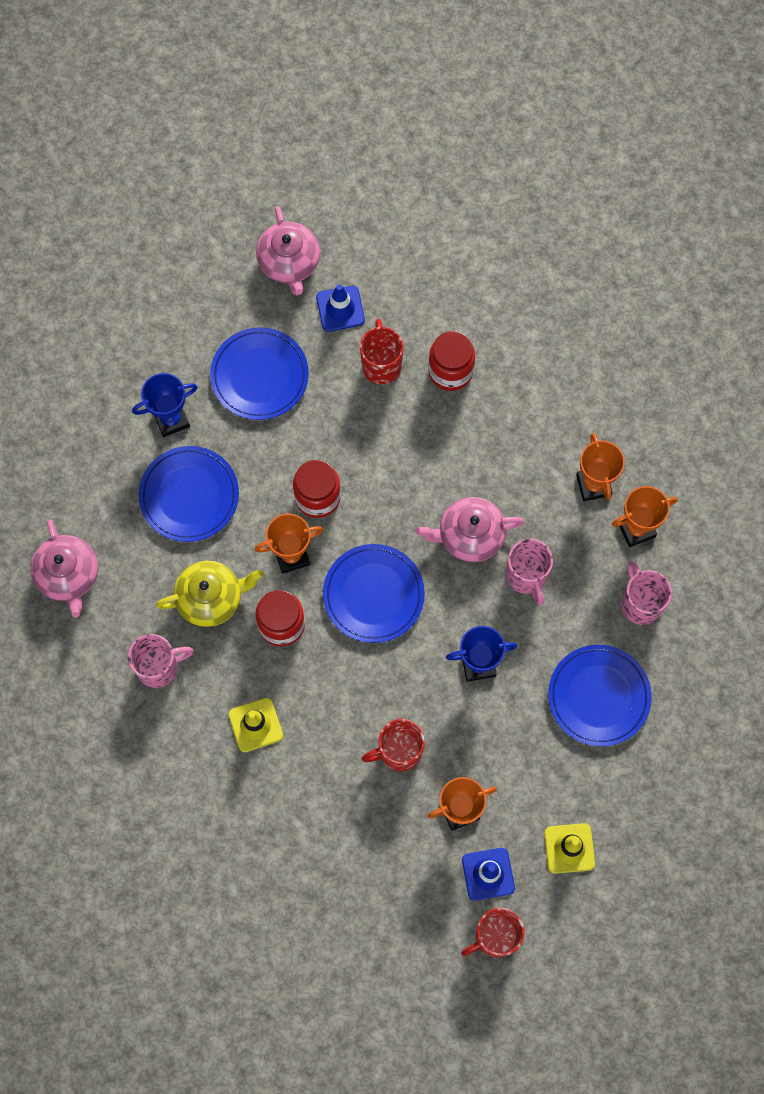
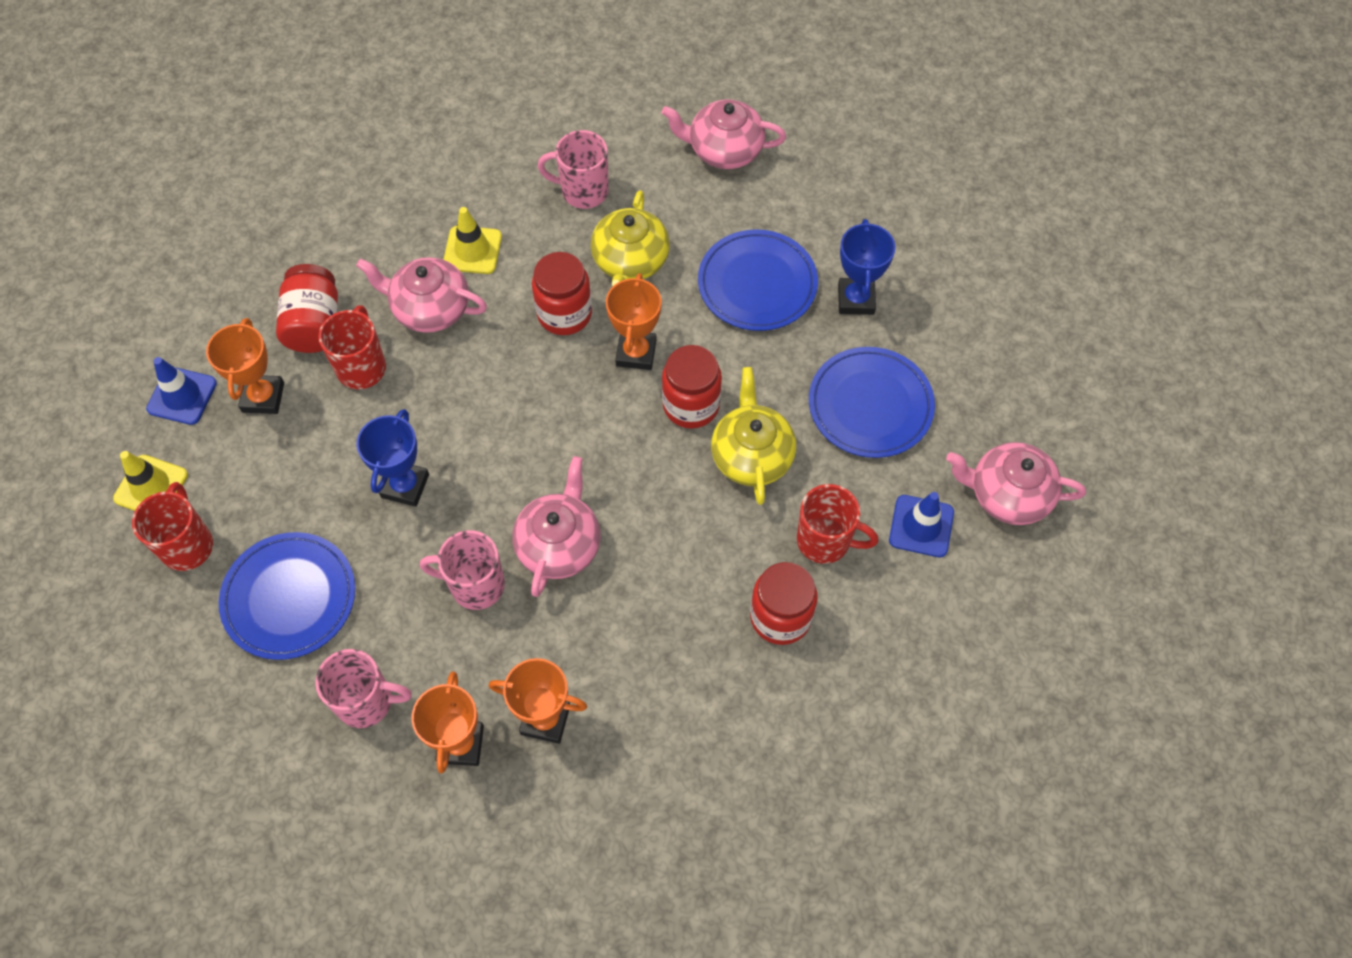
camera: 115 degrees right, 10 degrees down
(159, 667) = (583, 191): pink mug -> pink mug turned 90 degrees clockwise
(324, 728) = (430, 308): none -> pink teapot
(338, 438) = (751, 455): none -> yellow teapot
(373, 594) = (546, 414): blue plate -> none
(379, 810) = (314, 324): none -> red jar
(495, 936) = (118, 375): red mug -> red mug (187, 545)

